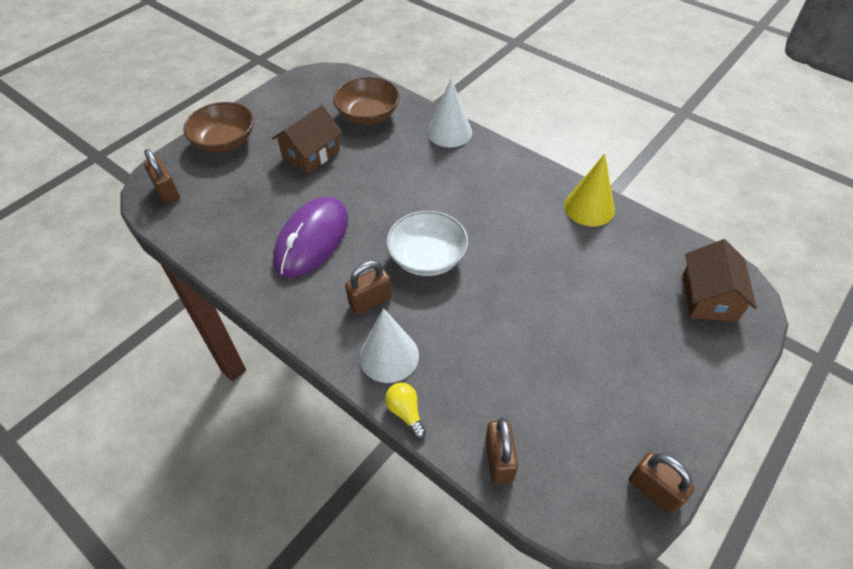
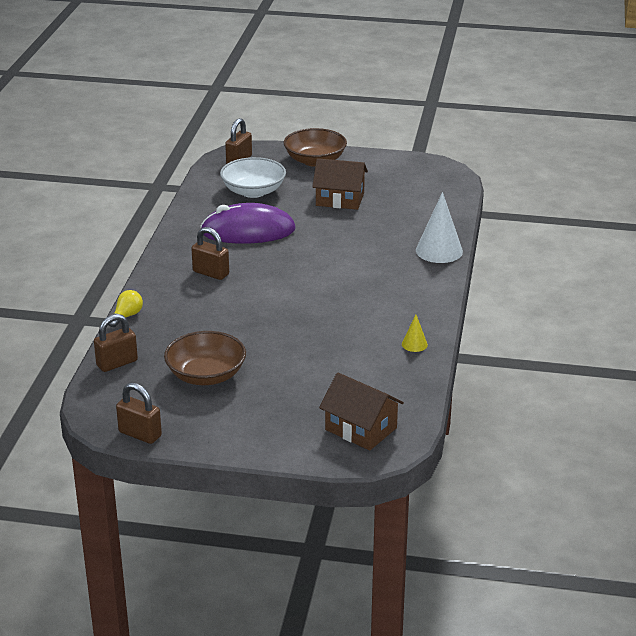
camera: 60 degrees right, 20 degrees down
(368, 115) = (417, 207): brown bowl -> brown bowl (206, 375)
(389, 356) = (168, 296): white cone -> none
(427, 257) = (277, 283): white bowl -> white bowl (253, 191)
(589, 207) = (414, 344): yellow cone -> yellow cone, size x0.49
(654, 490) = (140, 434): brown padlock -> brown padlock turned 75 degrees counterclockwise
(709, 297) = (361, 429): brown house -> brown house turned 60 degrees clockwise

